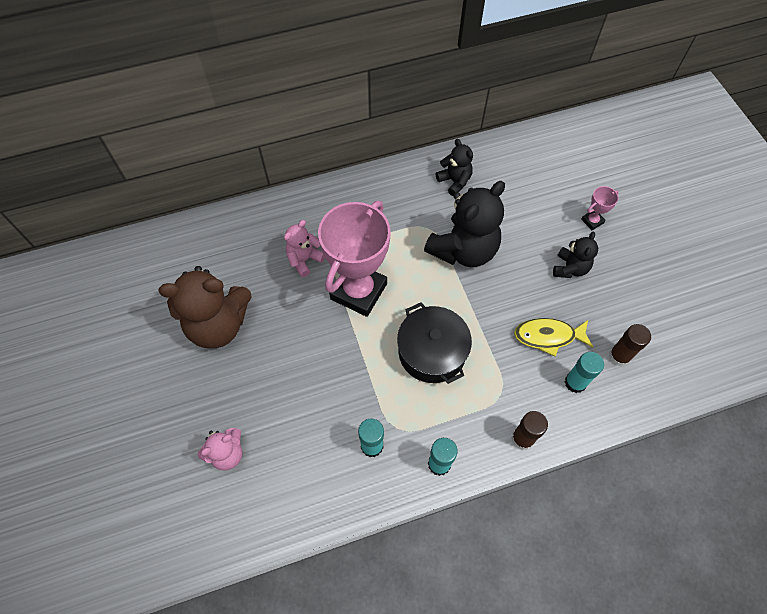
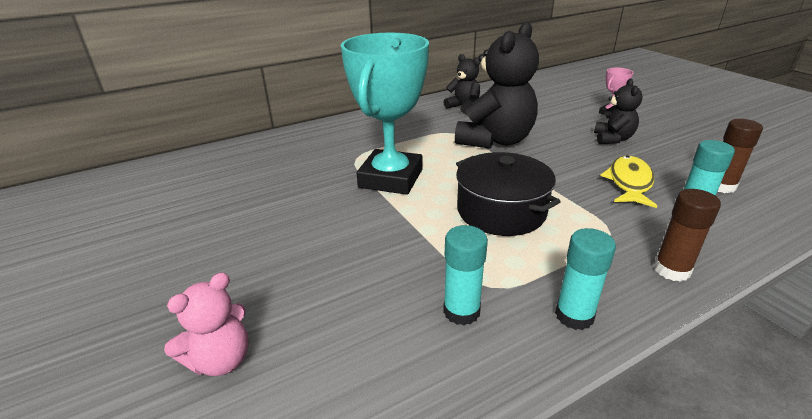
camera: 10 degrees left, 30 degrees down
(218, 325) = (212, 225): brown teddy bear -> none
(304, 260) = (320, 165): pink teddy bear -> none
(358, 291) = (390, 178): pink trophy -> turquoise trophy
(548, 336) = (629, 182): yellow fish -> yellow fish turned 120 degrees clockwise

